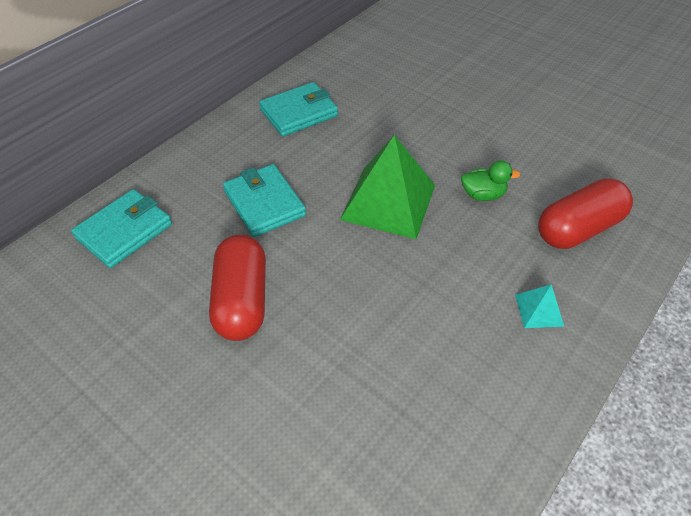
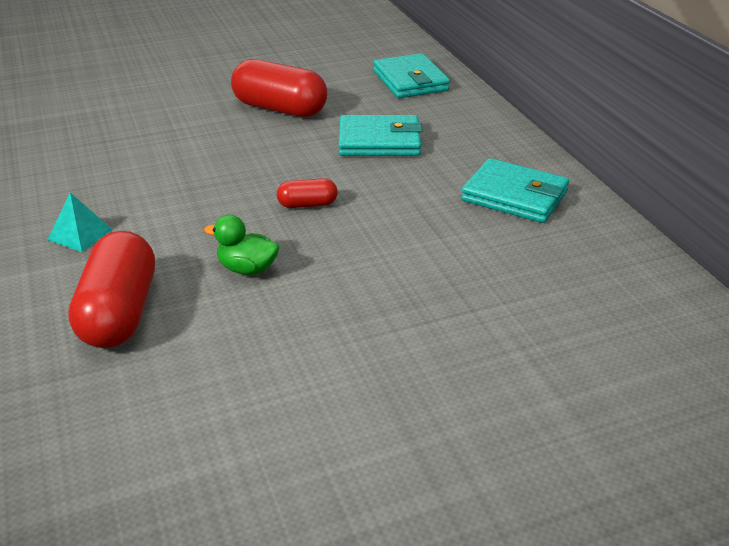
camera: 120 degrees right, 15 degrees down
(299, 113) = (514, 196): turquoise wallet -> turquoise wallet turned 60 degrees counterclockwise
(388, 202) = (307, 204): green pyramid -> red capsule
(483, 195) = (247, 269): green duck -> green duck turned 75 degrees clockwise

